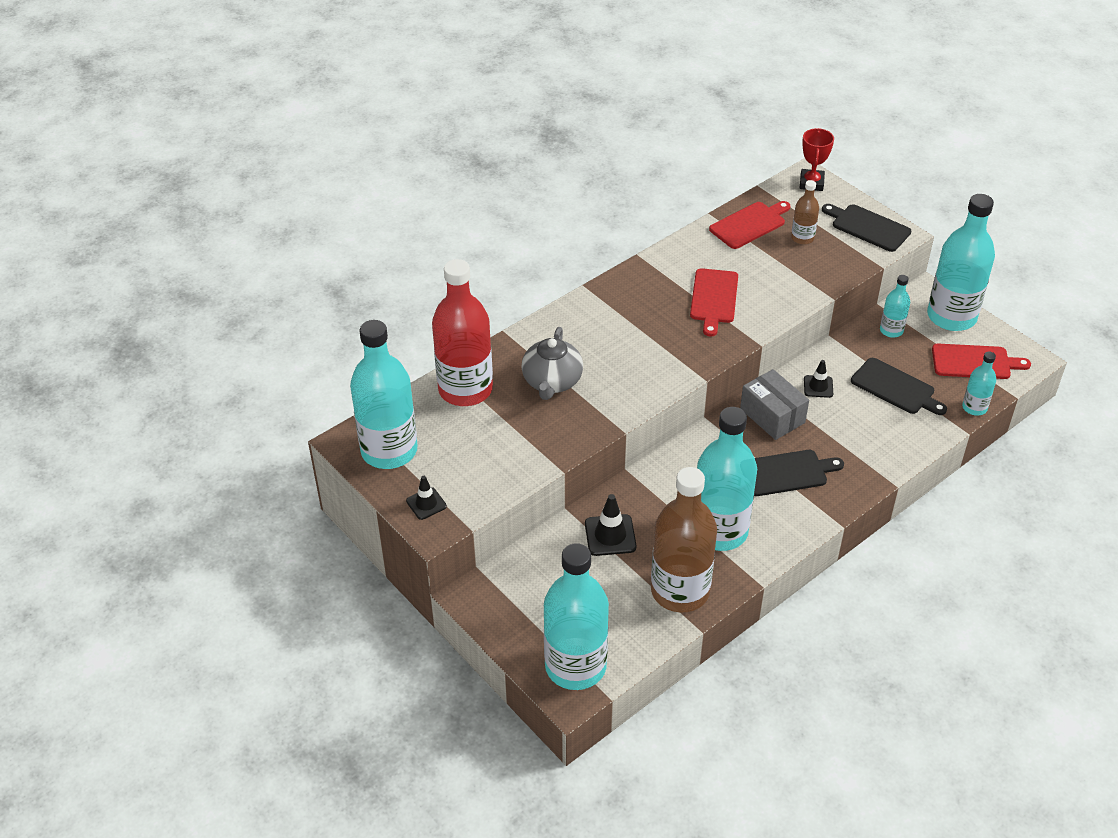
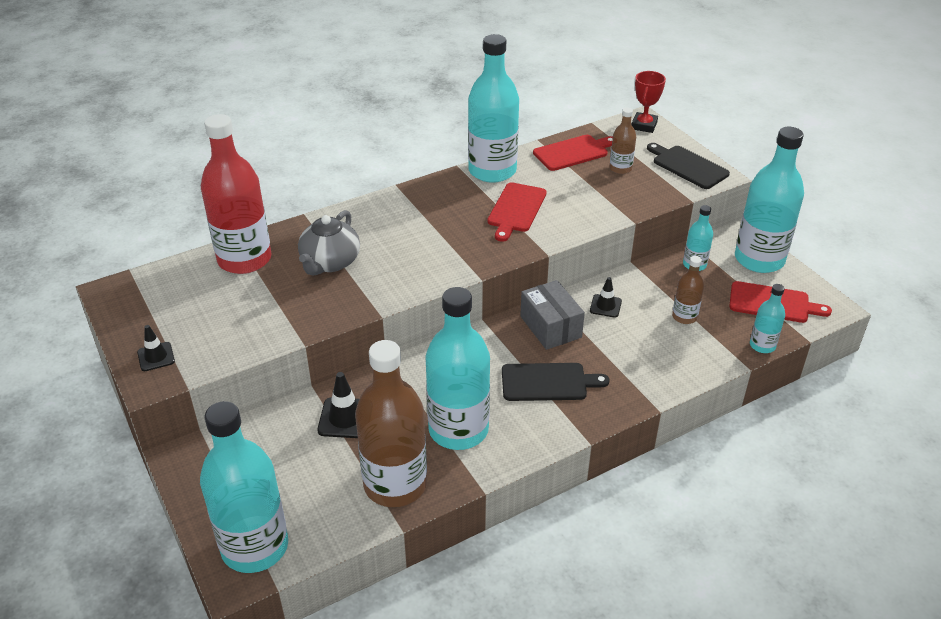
camera: 10 degrees right, 5 degrees down
(389, 450) = (145, 304): turquoise bottle -> turquoise bottle (492, 171)
(895, 388) = (684, 317): black cutting board -> brown bottle

